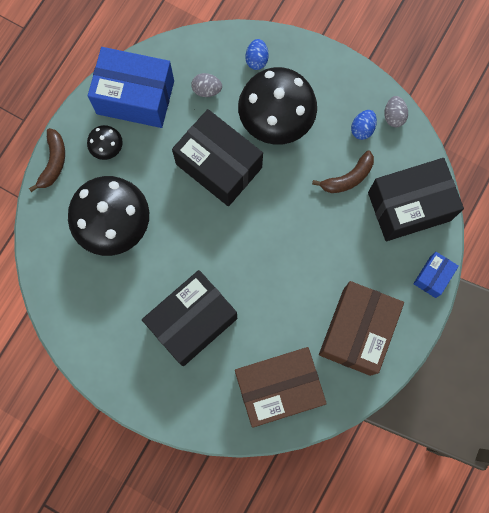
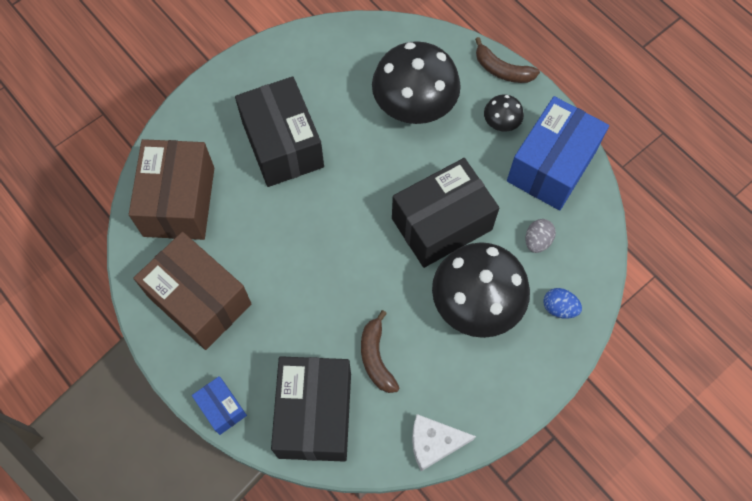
camera: 110 degrees right, 10 degrees down
(362, 129) = (431, 398): blue egg -> none
(393, 116) = (434, 443): grey egg -> white cheese

